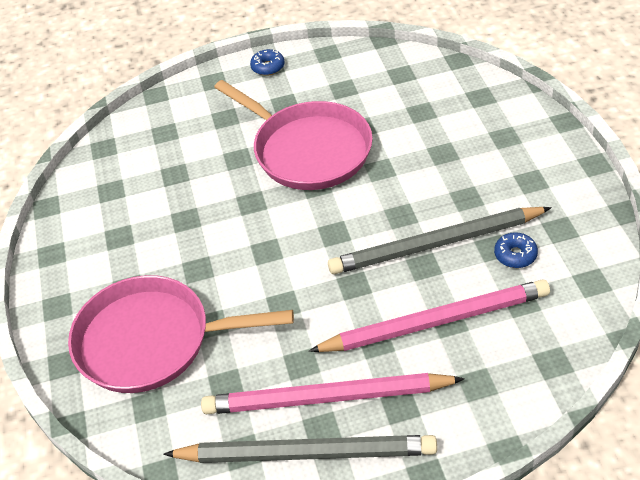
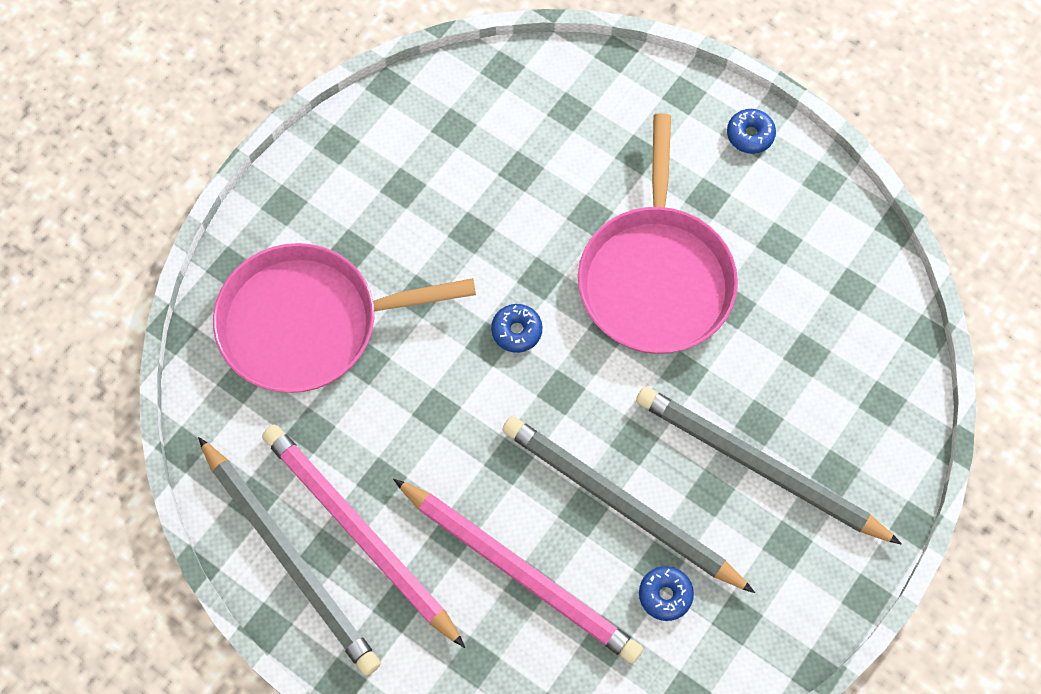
camera: 45 degrees right, 20 degrees up
(151, 341) = (308, 324): pink pan -> pink pan turned 60 degrees counterclockwise
(273, 232) = (516, 331): none -> blue donut
(471, 167) = (759, 467): none -> grey pencil

